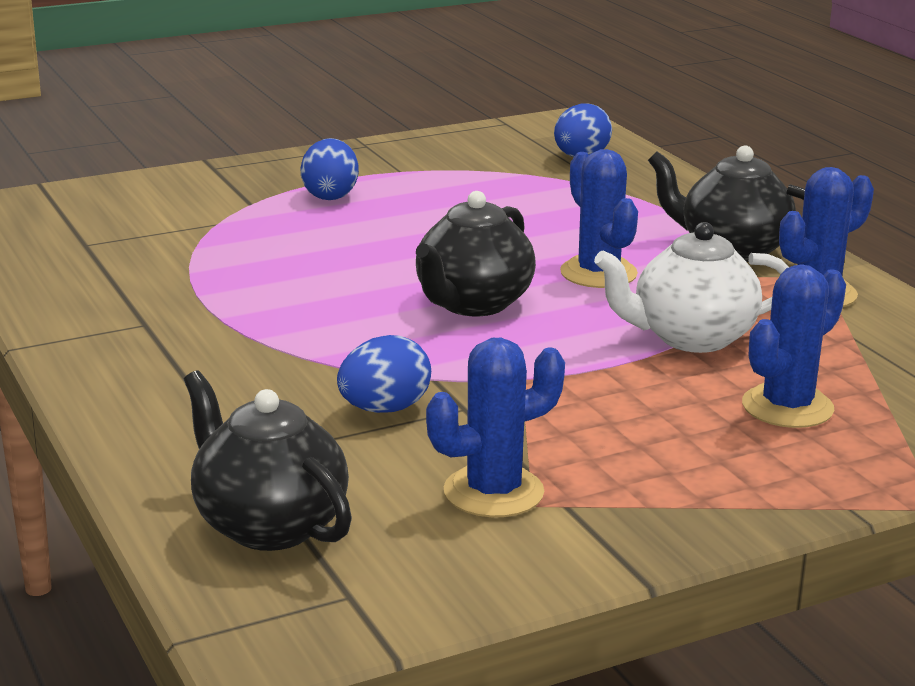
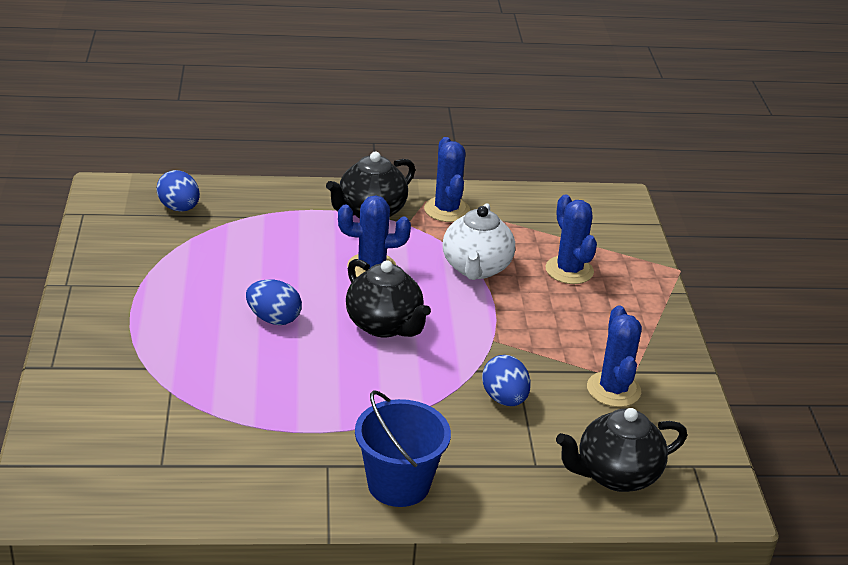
camera: 70 degrees left, 10 degrees up
(135, 370) = (398, 484): none -> blue bucket
(330, 195) = (160, 328): blue egg -> blue egg (274, 319)

